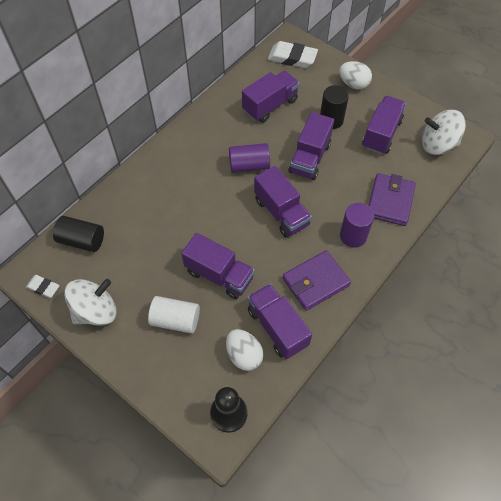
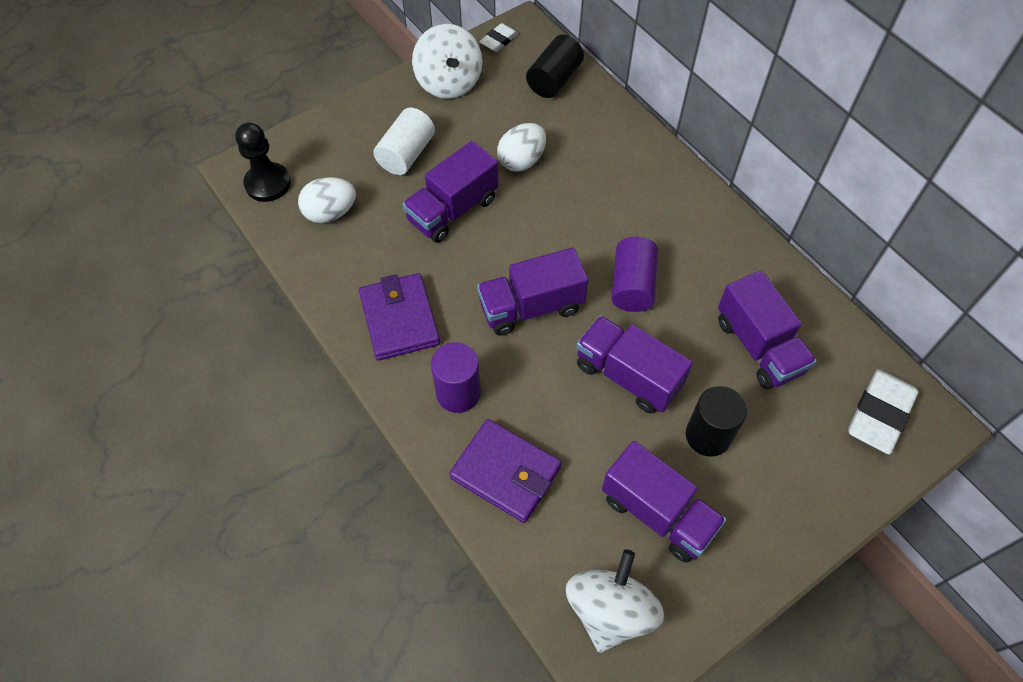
camera: 105 degrees right, 0 degrees up
(277, 327) = (351, 257): purple truck -> none
(353, 84) = (795, 505): white egg -> white egg (521, 161)

